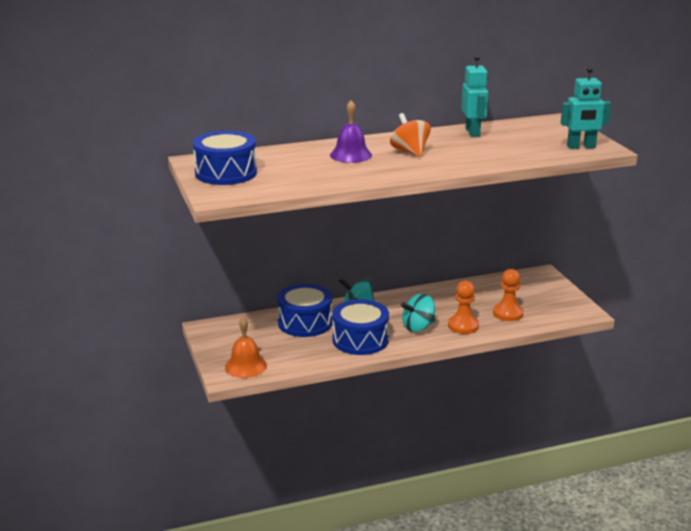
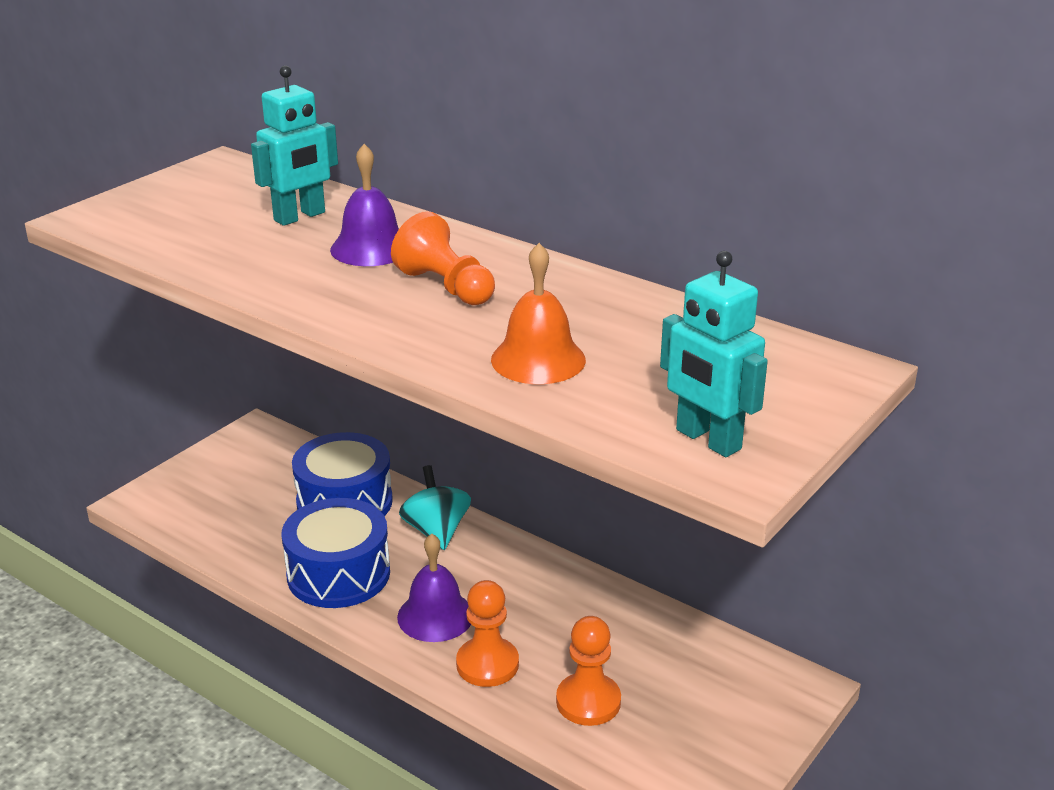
camera: 55 degrees right, 5 degrees up
(226, 173) = (189, 195): blue drum -> none
(245, 366) = (176, 506): orange bell -> orange bell (538, 359)
(410, 152) = (446, 287): orange spinning top -> orange pawn
(418, 327) = (435, 615): turquoise spinning top -> purple bell
(473, 132) = (630, 309): turquoise robot -> turquoise robot (300, 217)

